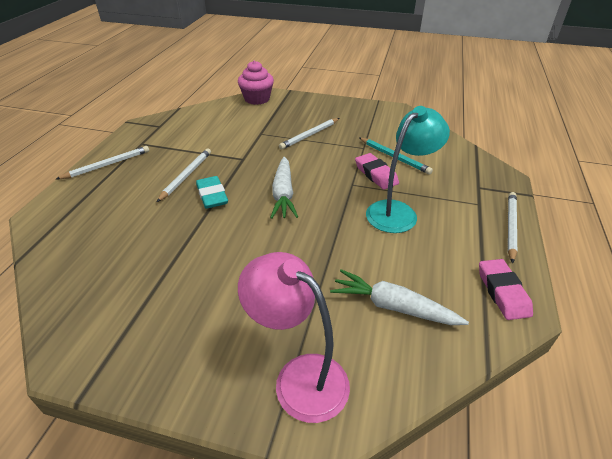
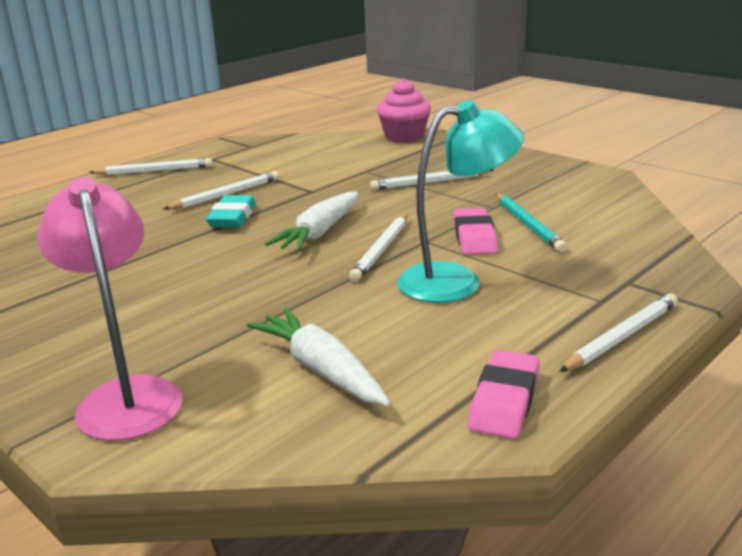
camera: 30 degrees right, 15 degrees down
(334, 198) = (381, 250): none -> white pencil

